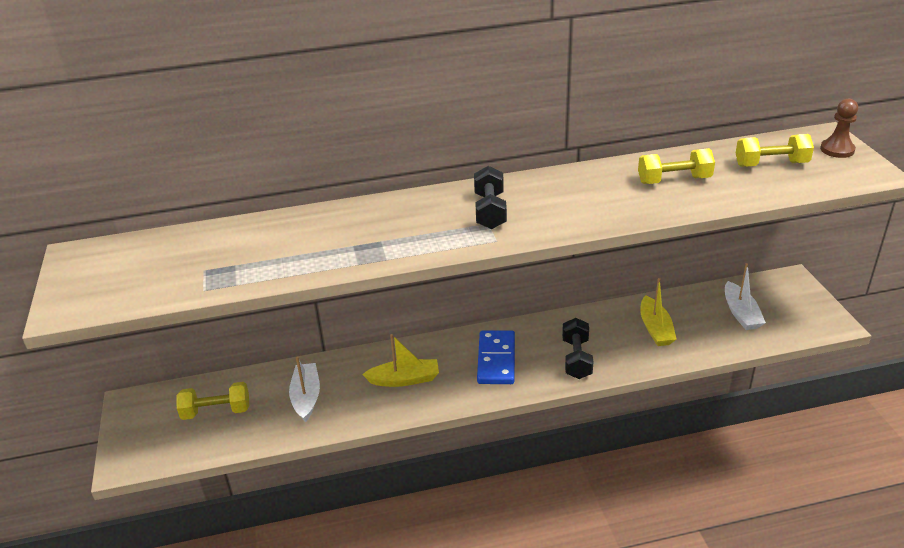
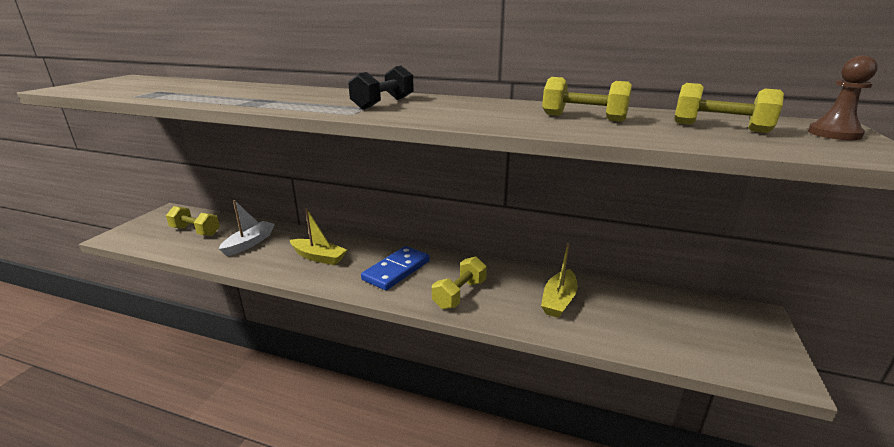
camera: 30 degrees right, 10 degrees down
(576, 359) = (459, 294): black dumbbell -> yellow dumbbell
(741, 313) = (666, 321): white boat -> none

